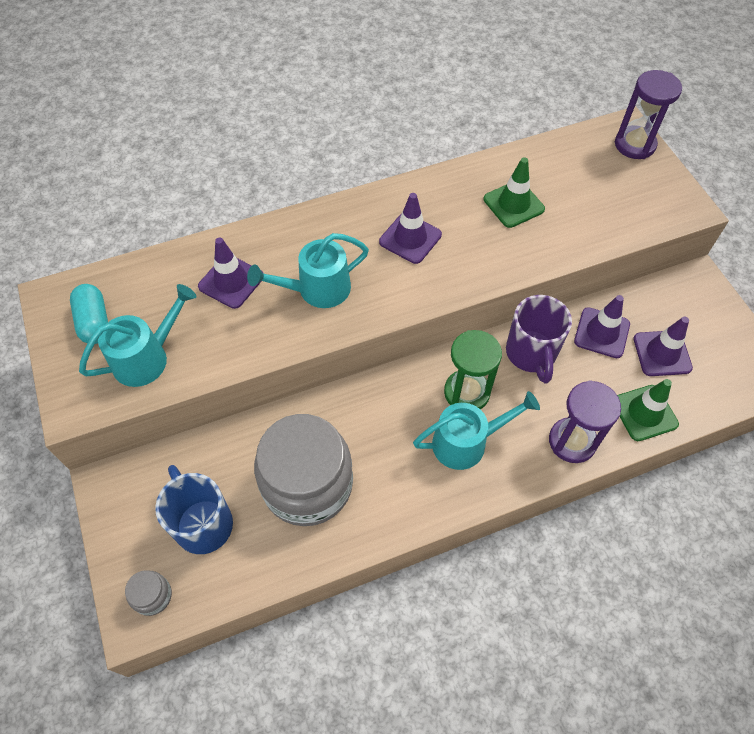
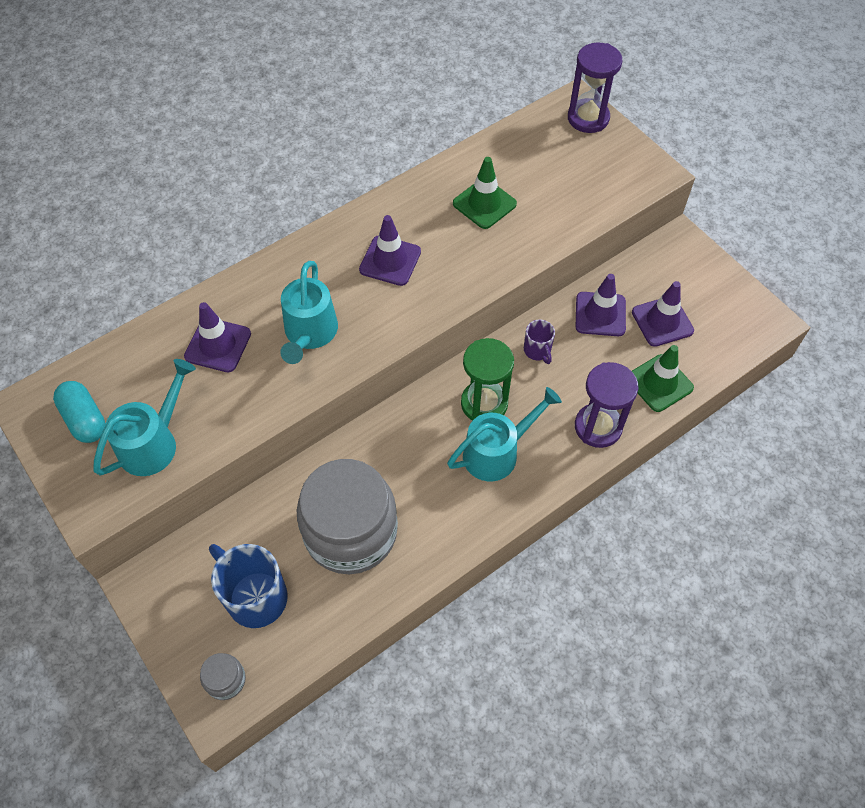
camera: 15 degrees left, 0 degrees up
(316, 290) = (309, 334): turquoise watering can -> turquoise watering can turned 45 degrees counterclockwise
(531, 354) = (537, 351): purple mug -> purple mug, size x0.52

